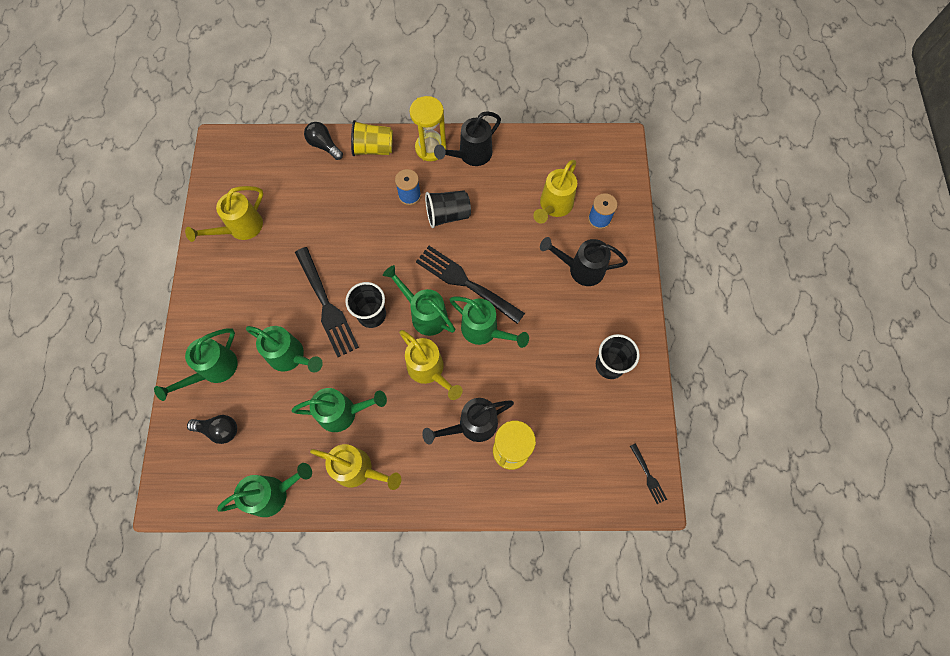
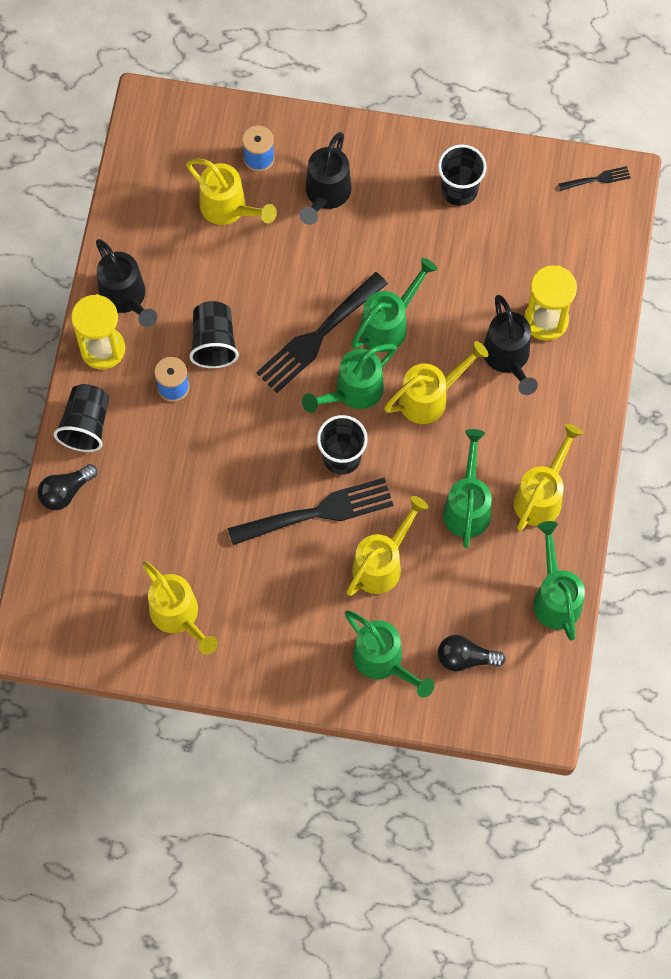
camera: 80 degrees left, 0 degrees up
(219, 430) = (465, 658): black light bulb -> black light bulb turned 105 degrees counterclockwise
(290, 356) = (381, 564): green watering can -> yellow watering can
(373, 148) = (86, 425): yellow cup -> black cup

